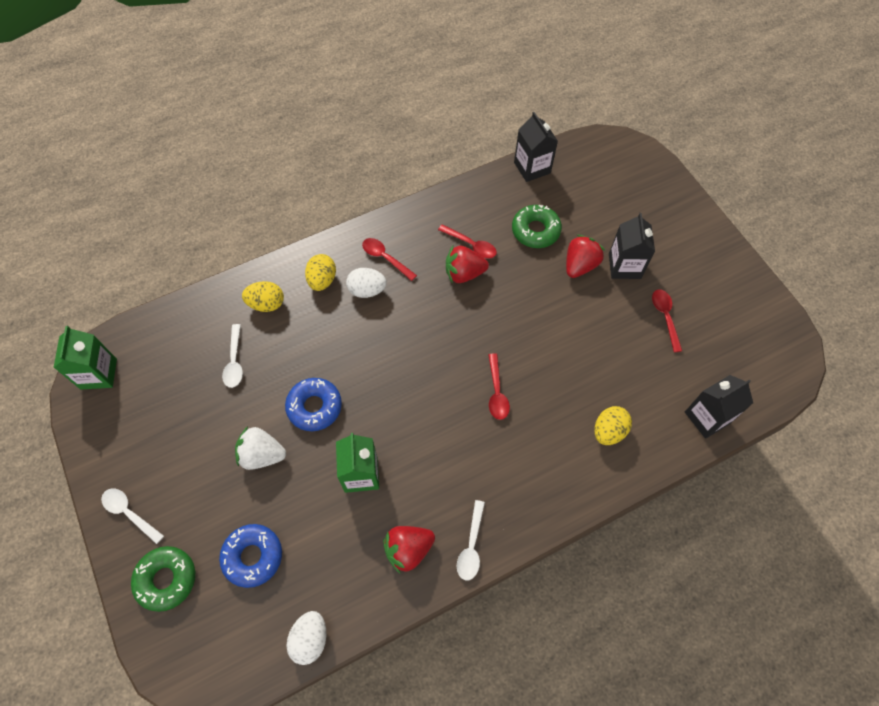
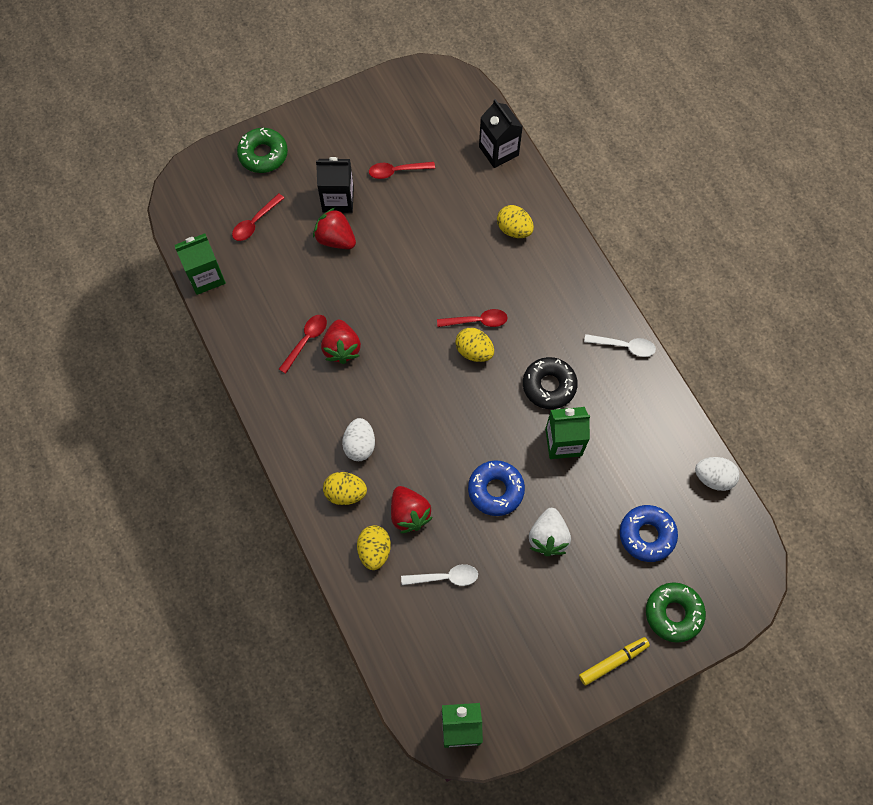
camera: 90 degrees left, 5 degrees up
(129, 513) = (613, 661): white spoon -> yellow marker
(385, 258) = (319, 427): red spoon -> red spoon (255, 222)
(408, 549) = (631, 398): red strawberry -> red strawberry (409, 514)
(424, 462) = (549, 386): none -> black donut
(463, 389) = (474, 351): none -> yellow egg
(532, 168) = (206, 276): black carton -> green carton
(535, 231) = (291, 277): green donut -> green donut (263, 154)

